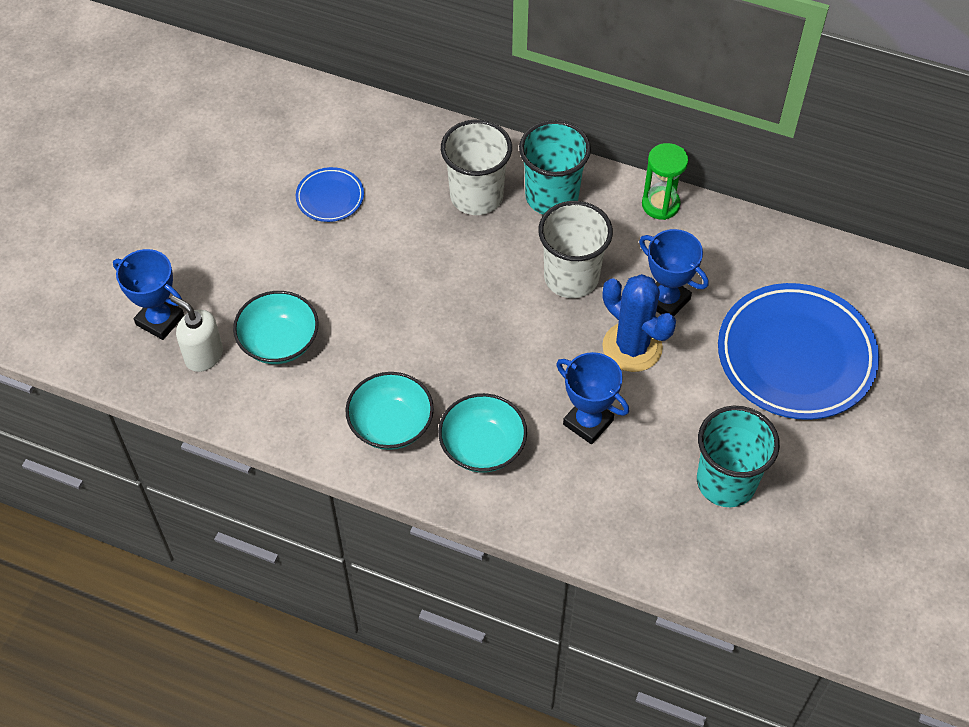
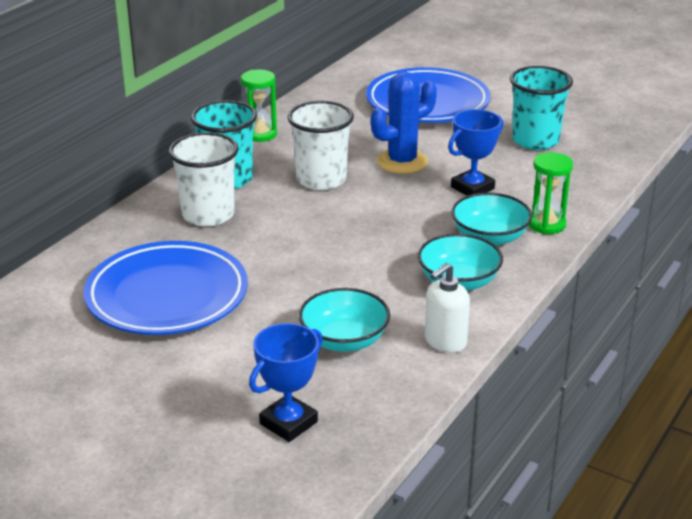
camera: 80 degrees left, 25 degrees down
(203, 356) = (347, 392): white soap dispenser -> white soap dispenser (445, 341)
(330, 197) = (167, 296): blue plate -> blue plate, size x2.17
(522, 501) = (546, 224): none -> green hourglass
(666, 300) = (359, 143): blue trophy -> none

